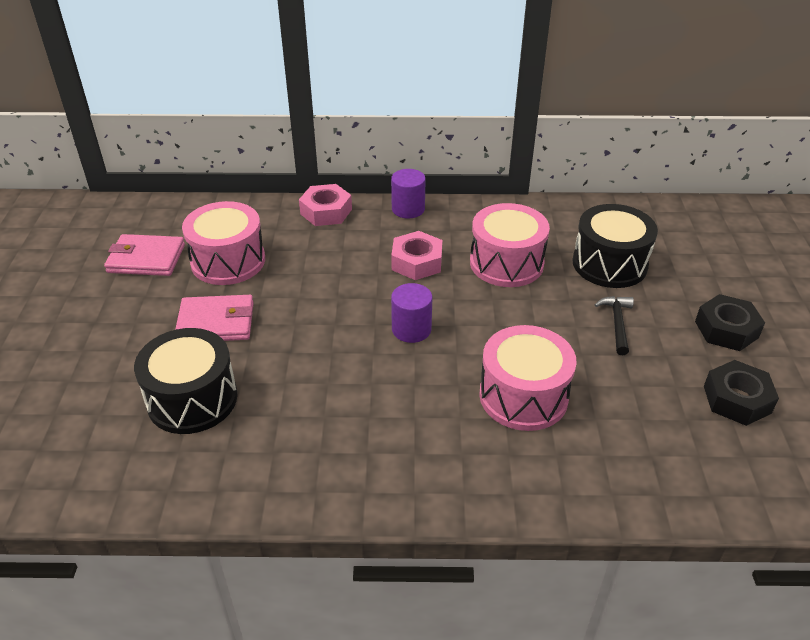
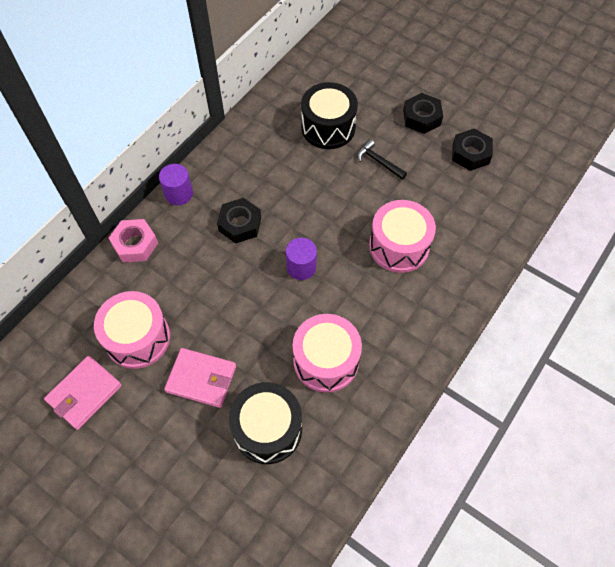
camera: 55 degrees left, 20 degrees up
(216, 322) = (201, 379): pink wallet -> pink wallet turned 75 degrees clockwise
(417, 262) = (240, 224): pink nut -> black nut
(506, 263) = (283, 177): pink drum -> pink drum (326, 361)

